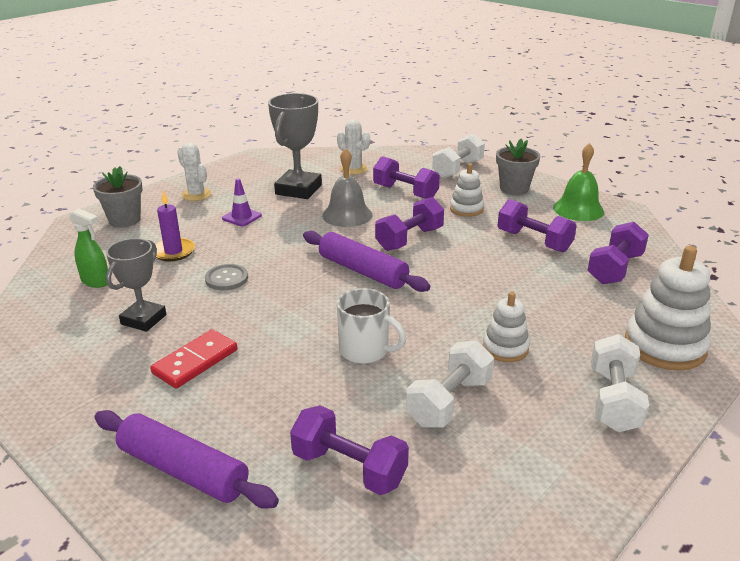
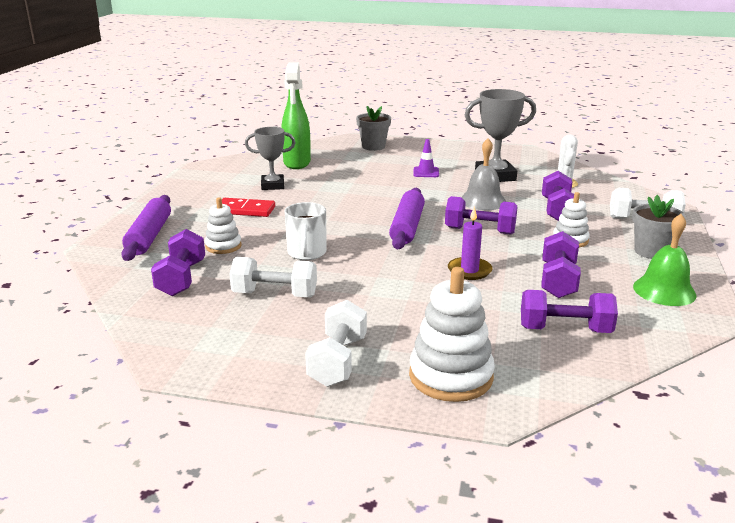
camera: 60 degrees right, 5 degrees down
(96, 282) = (297, 163): green spray bottle -> green spray bottle, size x1.79
(173, 252) = (354, 169): purple candle -> purple candle (469, 270)
(196, 195) = (435, 152): white cactus -> none
(226, 278) = (342, 191): grey button -> none
(505, 348) = (364, 301): white stacking toy -> white stacking toy (223, 246)
(613, 400) = (338, 361): white dumbbell -> white dumbbell turned 60 degrees counterclockwise

